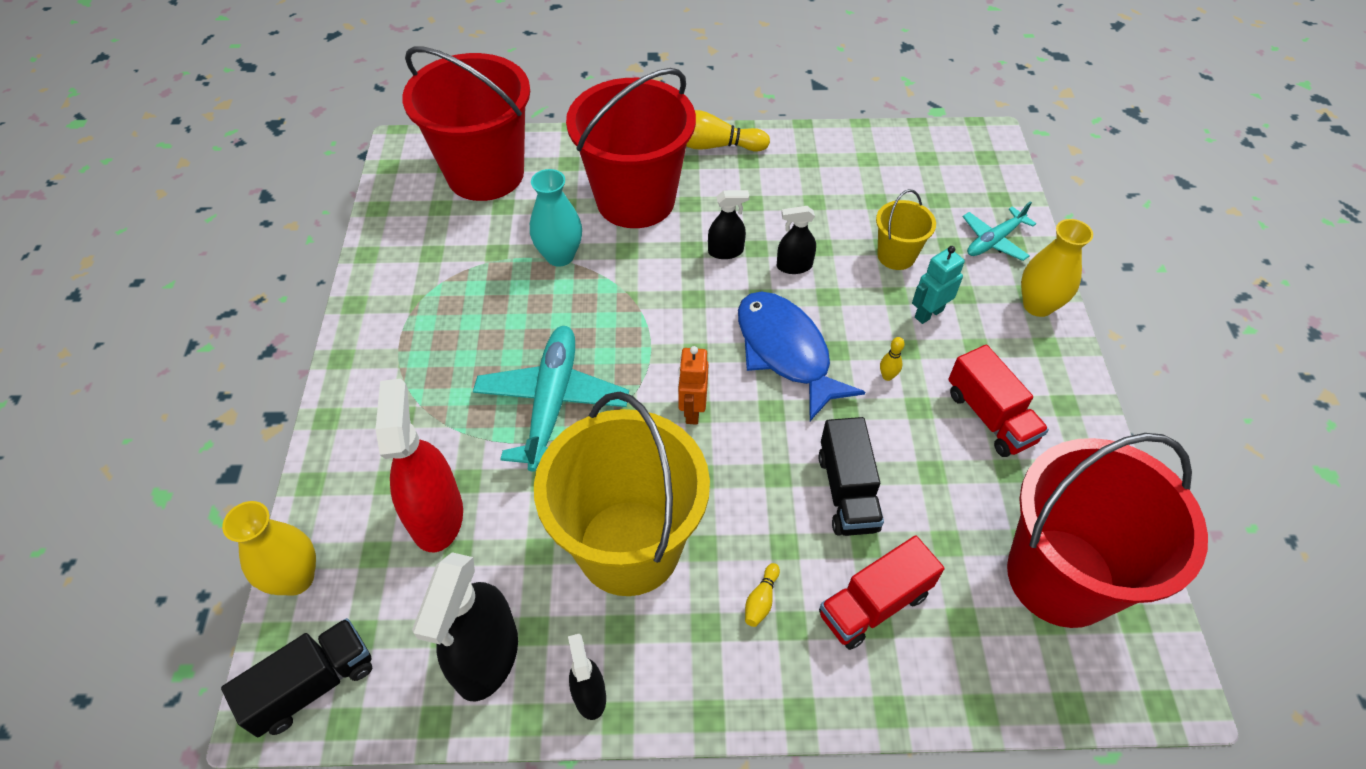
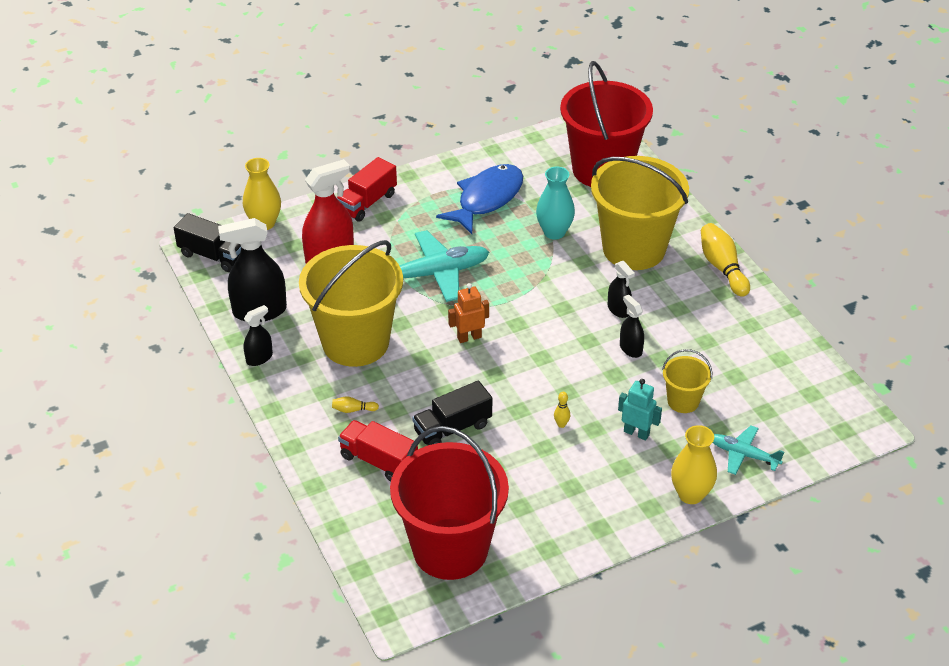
camera: 65 degrees right, 10 degrees down
(635, 200) = (634, 249): red bucket -> yellow bucket
(786, 352) = (547, 367): blue fish -> blue fish (487, 199)
(990, 416) = (561, 487): red truck -> red truck (367, 203)

